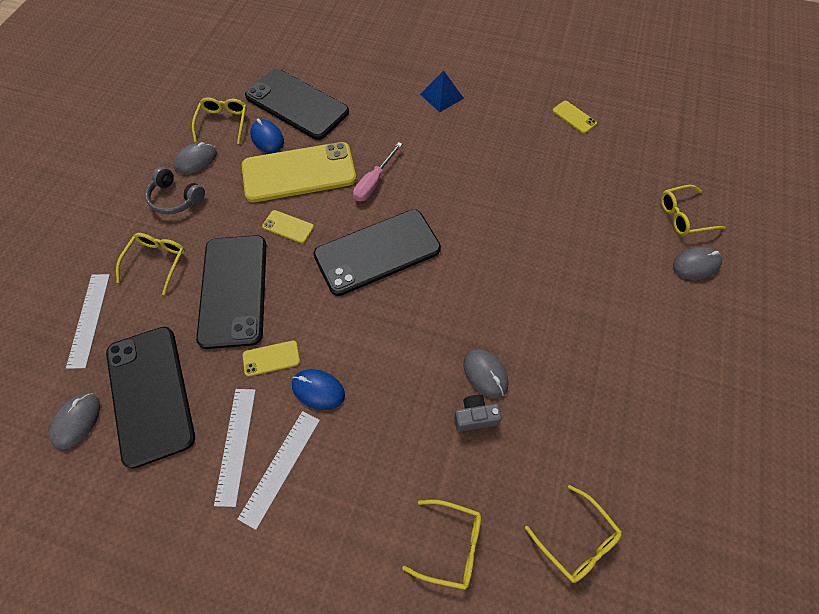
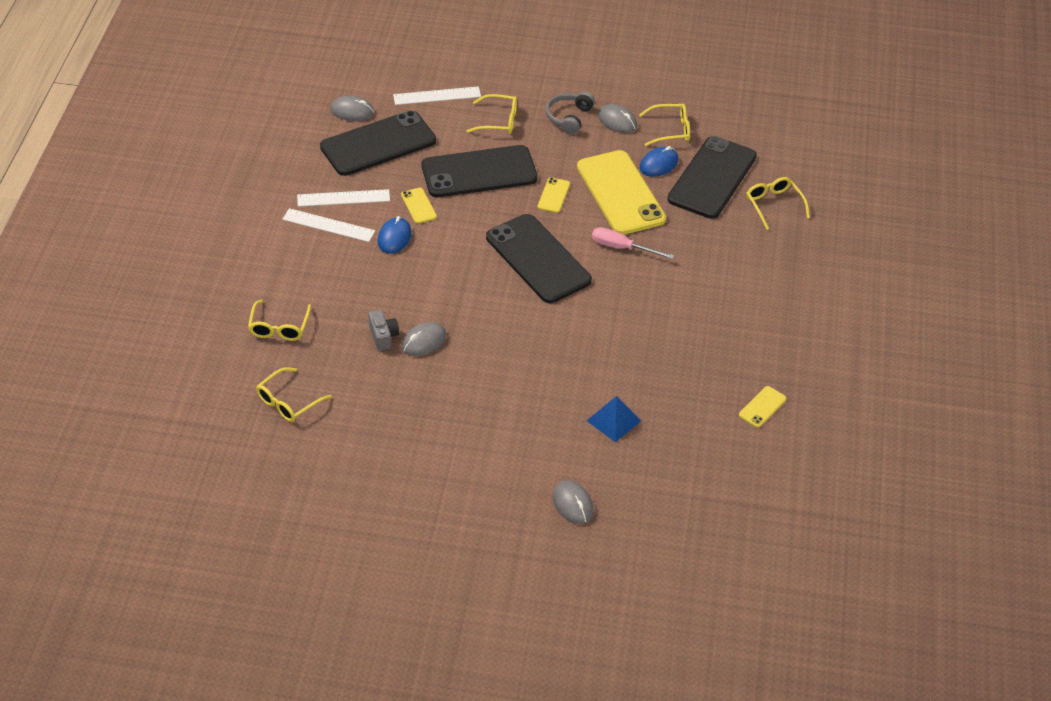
camera: 80 degrees right, 15 degrees down
(441, 96) = (760, 290): blue pyramid -> blue pyramid (613, 420)
(683, 216) = (636, 499): yellow glasses -> yellow glasses (774, 205)

